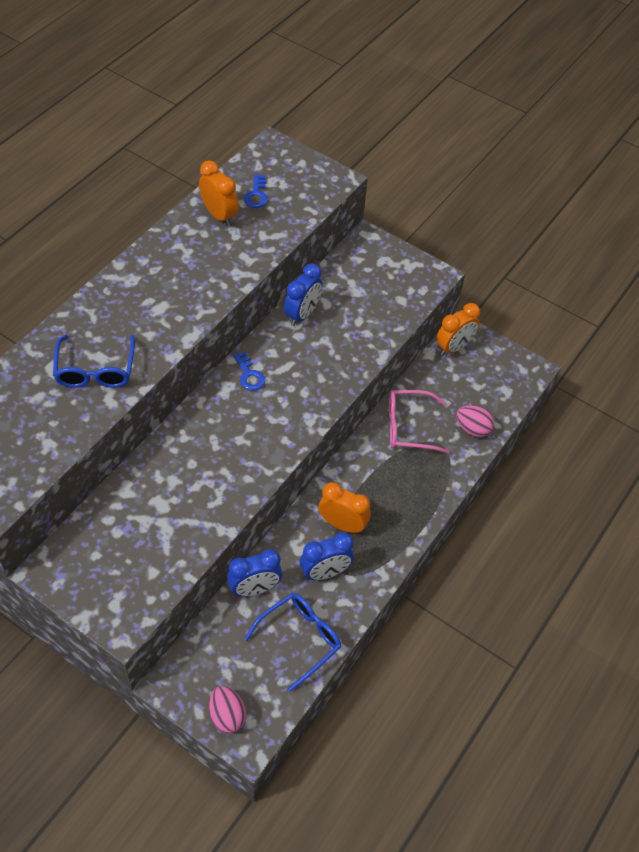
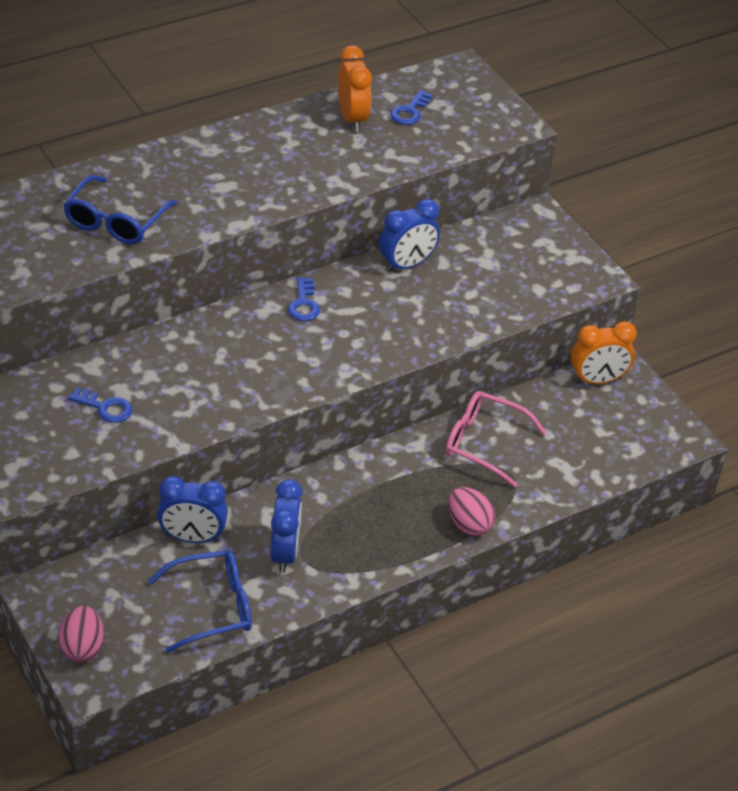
camera: 25 degrees right, 10 degrees down
(155, 522) = (105, 408): none -> blue key
(325, 572) = (285, 553): blue clock -> blue clock turned 90 degrees counterclockwise
(342, 524) = (337, 513): orange clock -> none
(472, 429) = (564, 474): pink egg -> pink egg (468, 524)

